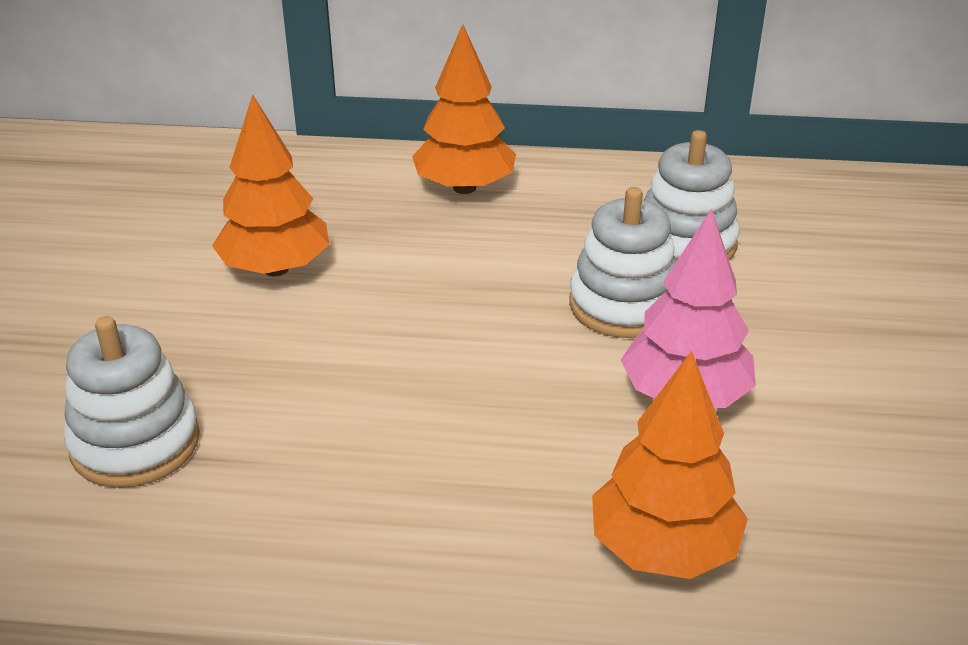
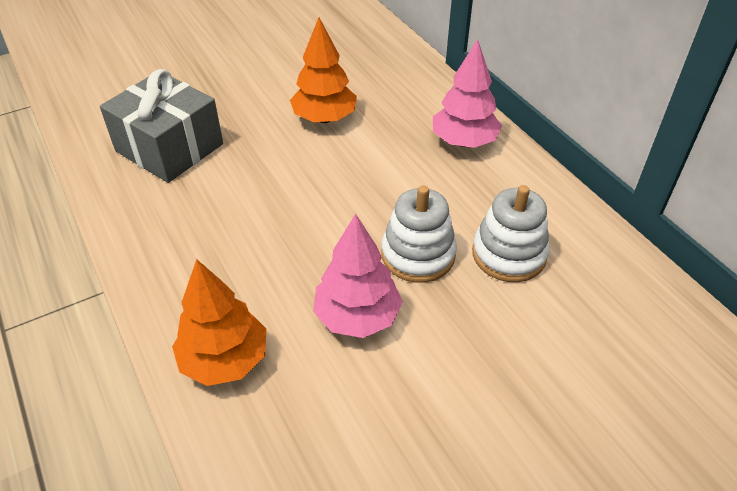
camera: 55 degrees right, 10 degrees up
(135, 443) = (169, 147): white stacking toy -> grey gift
(464, 188) = (464, 142): orange tree -> pink tree

